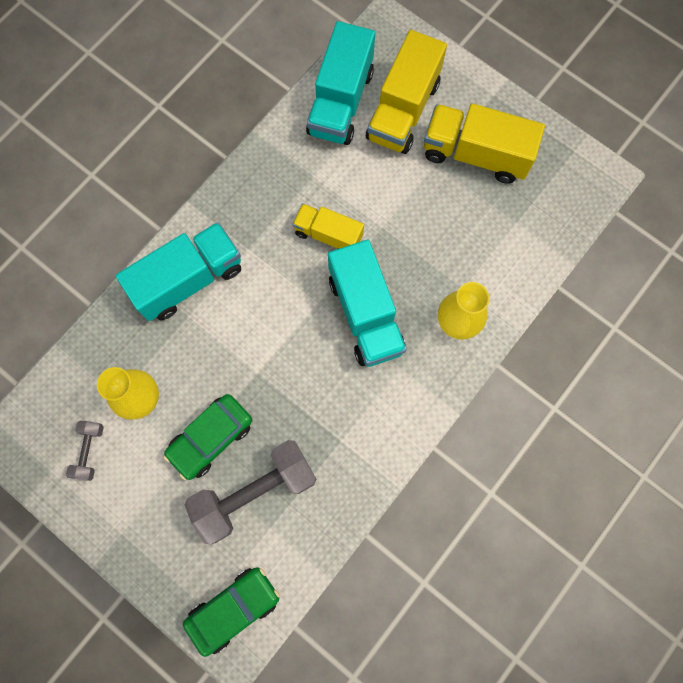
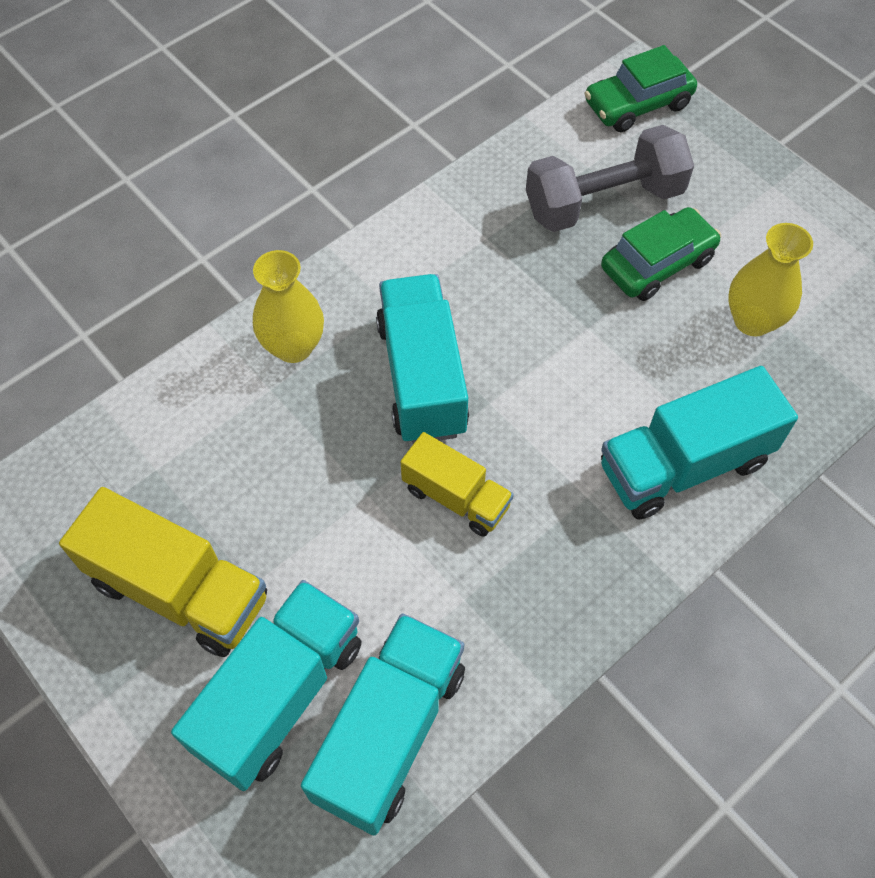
camera: 170 degrees left, 15 degrees down
(89, 451) = (820, 272): grey dumbbell -> none
(403, 110) = (280, 695): yellow truck -> turquoise truck

